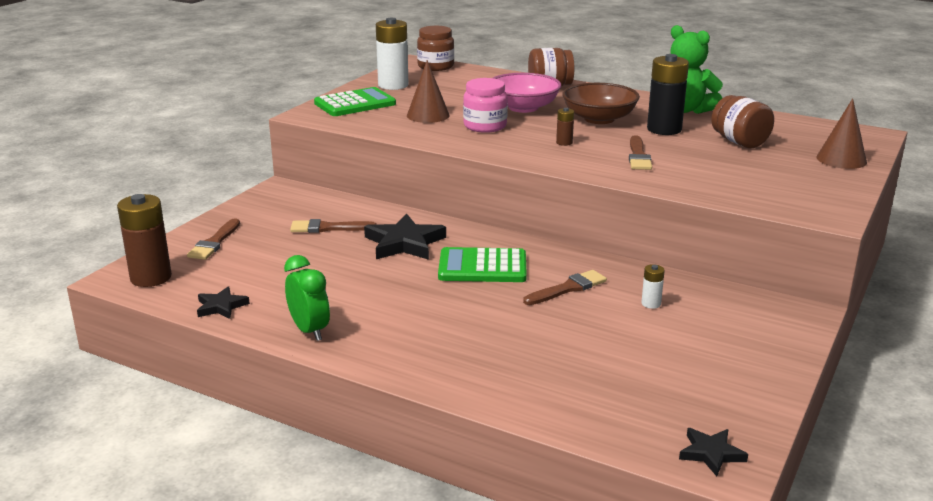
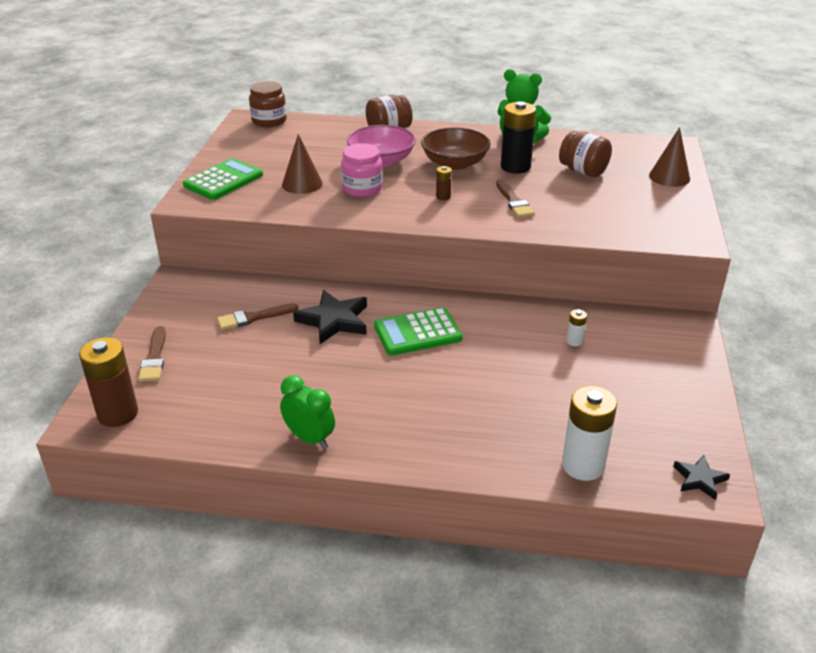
camera: 20 degrees left, 10 degrees up
(221, 306) = (209, 431): black star -> none
(393, 85) = (244, 151): white battery -> white battery (583, 465)
(568, 288) = (501, 340): brown brush -> none

